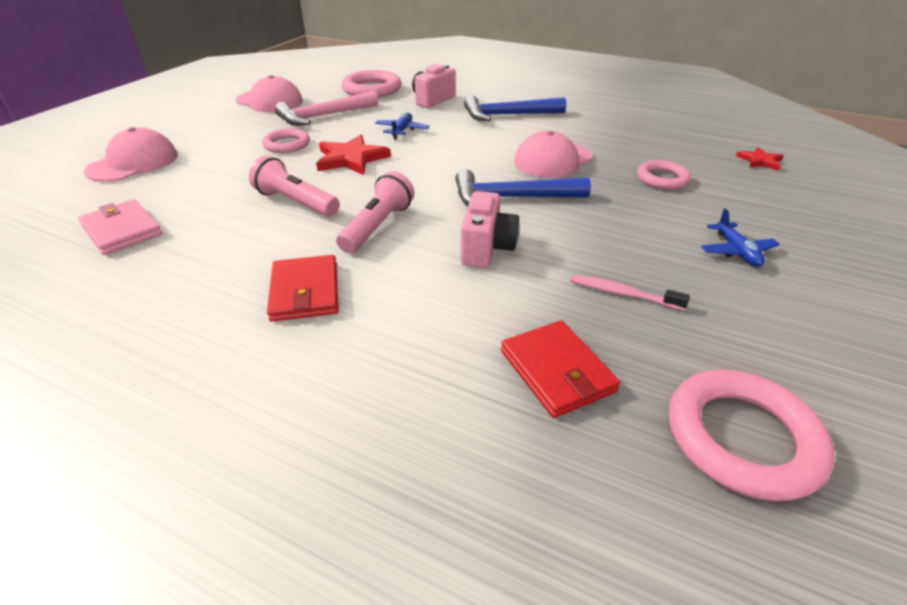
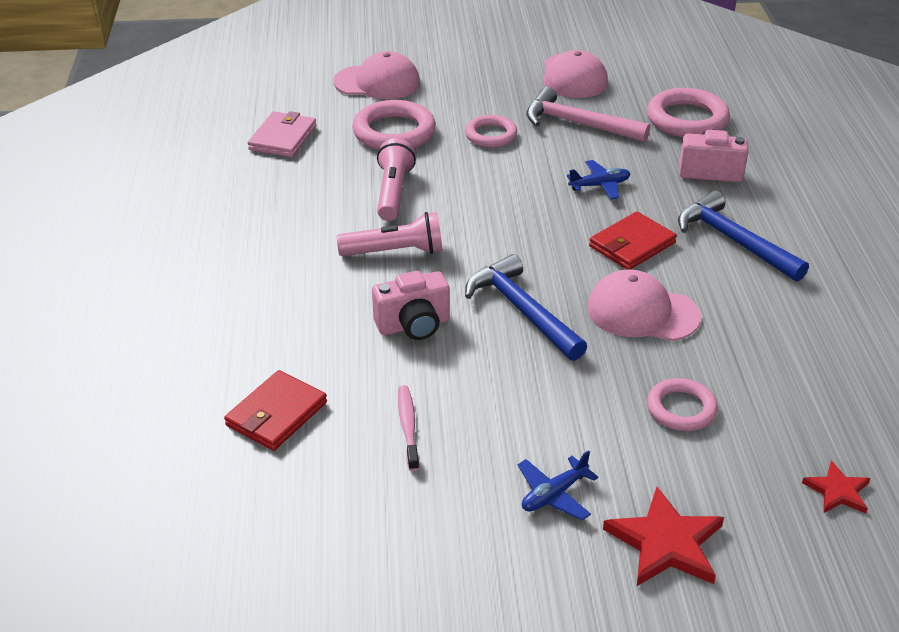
camera: 60 degrees right, 0 degrees up
(305, 291) = (278, 257): red wallet -> red wallet (632, 245)
(351, 159) = (502, 183): red star -> red star (666, 543)
(741, 438) = (266, 528): pink ring -> pink ring (394, 132)

